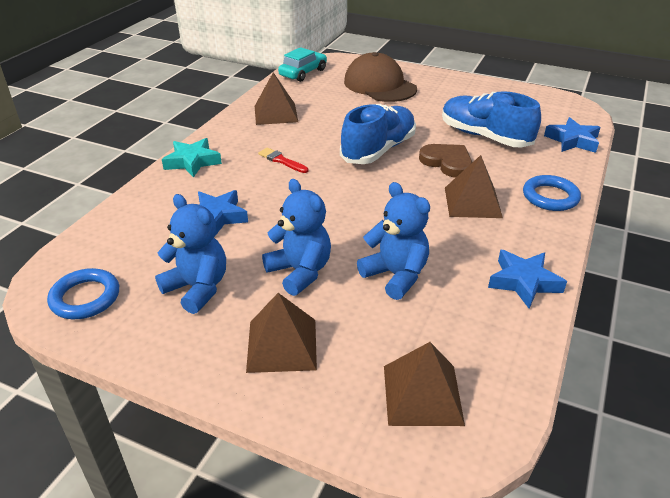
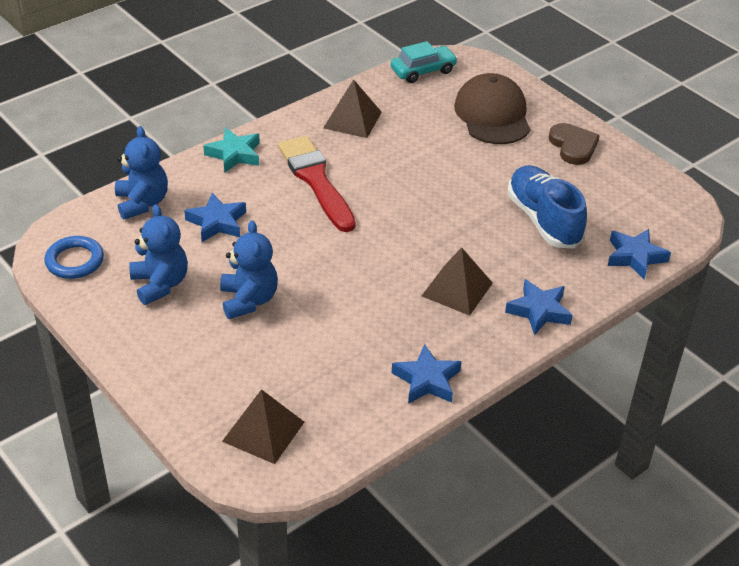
camera: 25 degrees right, 5 degrees up
(281, 160) = (316, 180): red brush -> red brush, size x2.32
(282, 345) = (191, 354): brown pyramid -> none
(378, 150) = (419, 199): blue shoe -> none
(395, 275) = (324, 333): blue teddy bear -> blue teddy bear (142, 203)
(447, 162) = (474, 237): brown heart -> brown heart (573, 146)
(550, 197) = (539, 311): blue ring -> blue star

